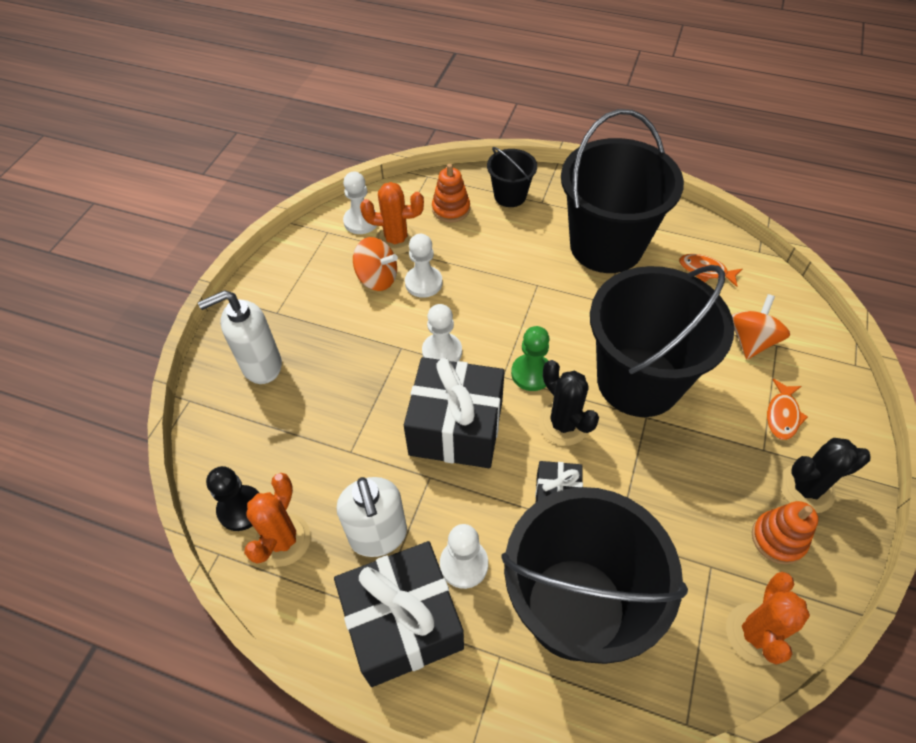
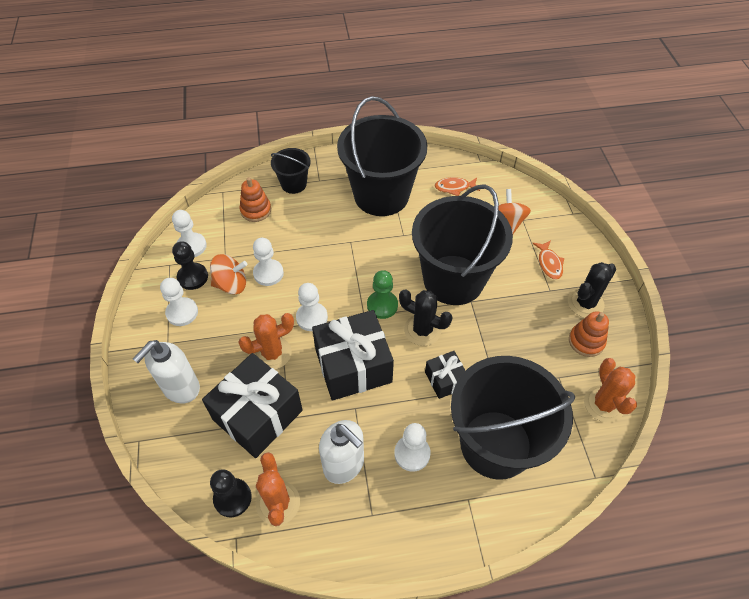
camera: 30 degrees left, 0 degrees up
(310, 287) = (182, 312): none -> white pawn
(342, 254) = (193, 277): none -> black pawn
(396, 240) = (228, 249): orange cactus -> orange cactus (272, 353)
(403, 623) = (395, 512): black gift -> black gift (257, 415)

